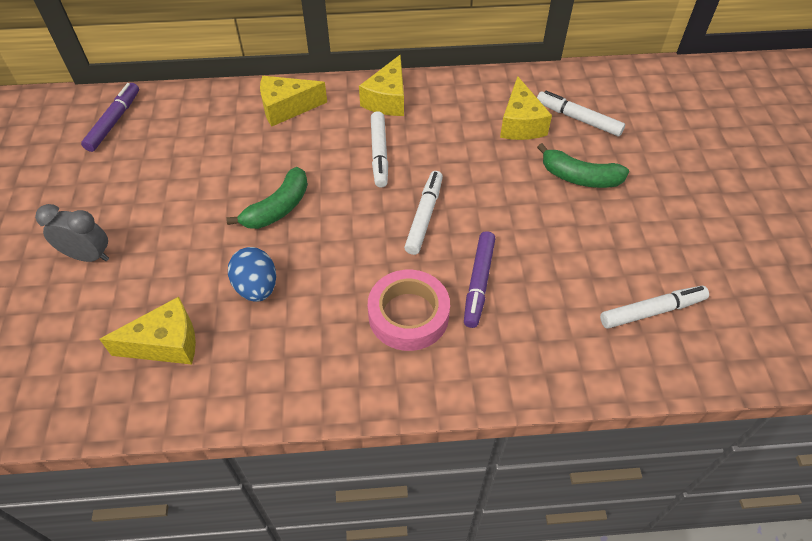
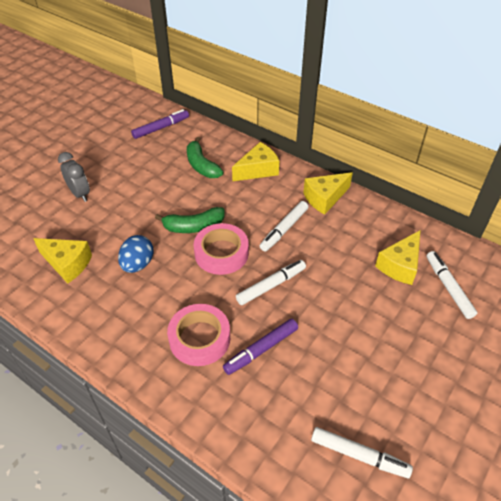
camera: 40 degrees right, 5 degrees down
(286, 108) = (258, 170): yellow cheese -> yellow cheese turned 120 degrees clockwise
(339, 217) = (221, 253): none -> pink tape
(579, 177) = (405, 328): green banana -> green banana (201, 165)

